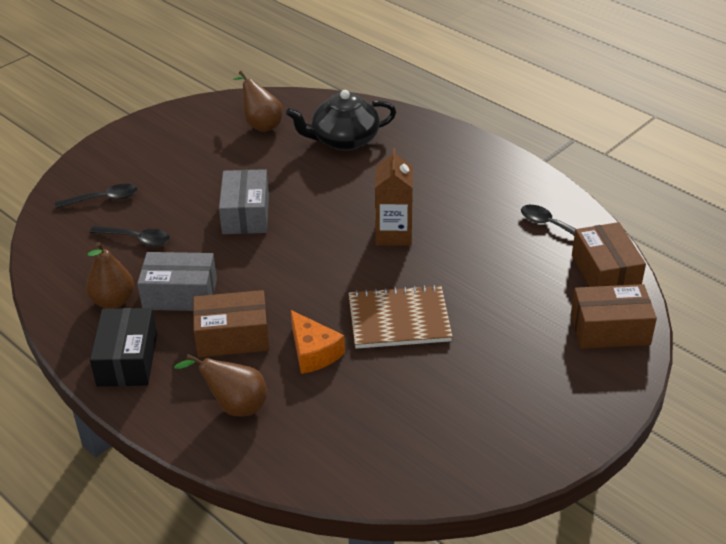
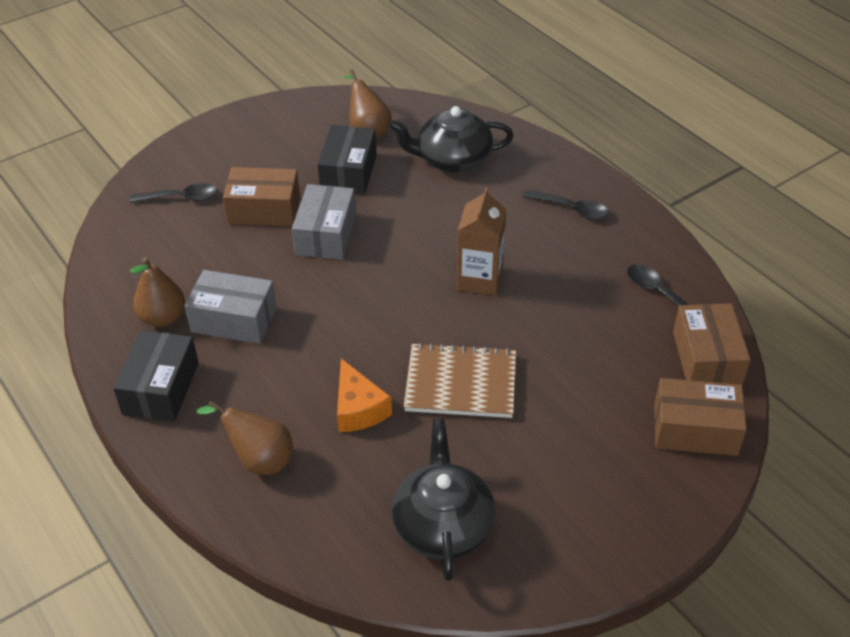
camera: 10 degrees right, 5 degrees up
(136, 239) = (204, 249): black spoon -> black spoon (571, 209)
(232, 336) = (277, 377): brown box -> brown box (264, 210)
(253, 161) = (348, 172): none -> black box
(413, 435) = (443, 525): none -> black teapot

